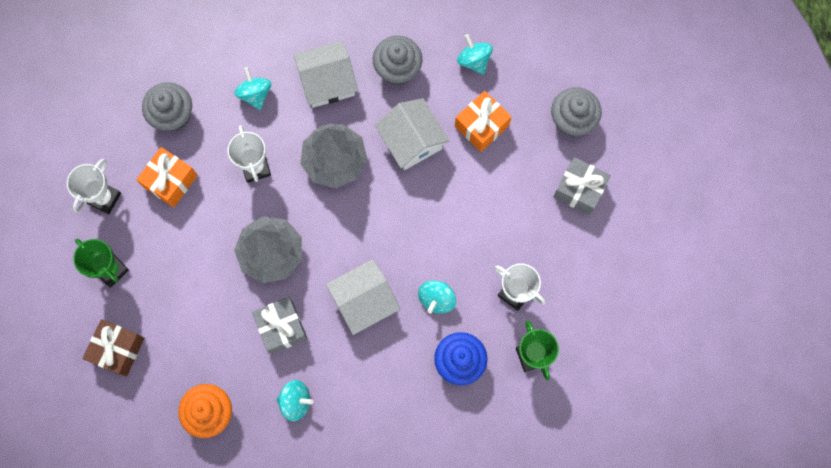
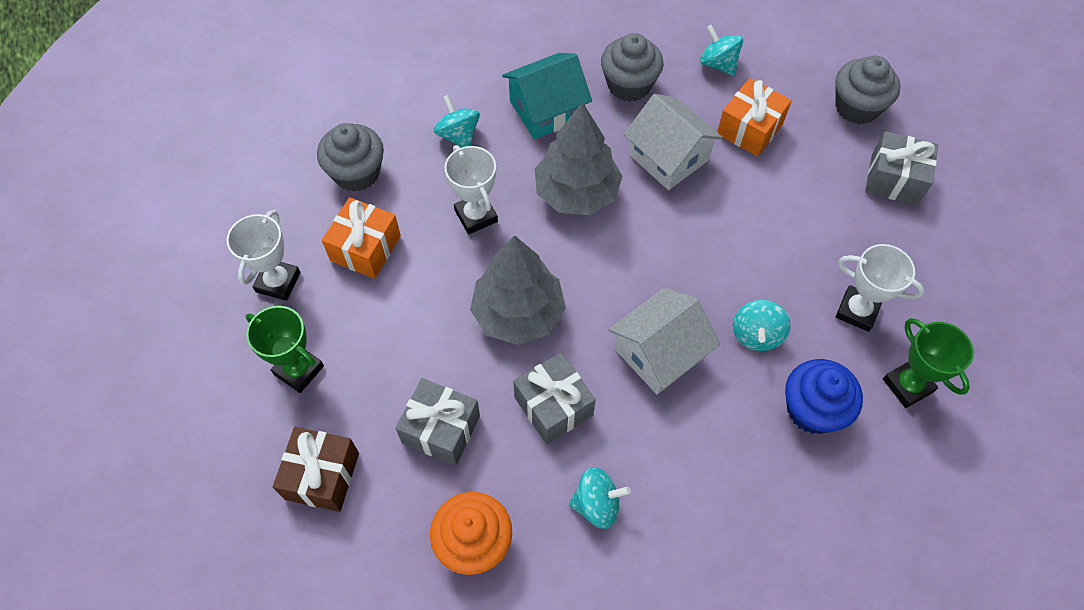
camera: 10 degrees left, 15 degrees down
(202, 331) = (441, 429): none -> grey gift
(327, 82) = (546, 110): white house -> turquoise house

